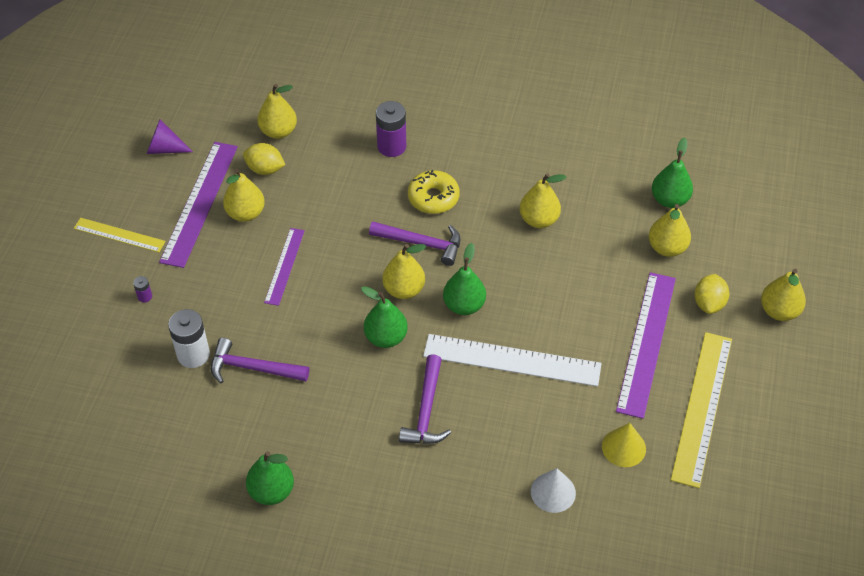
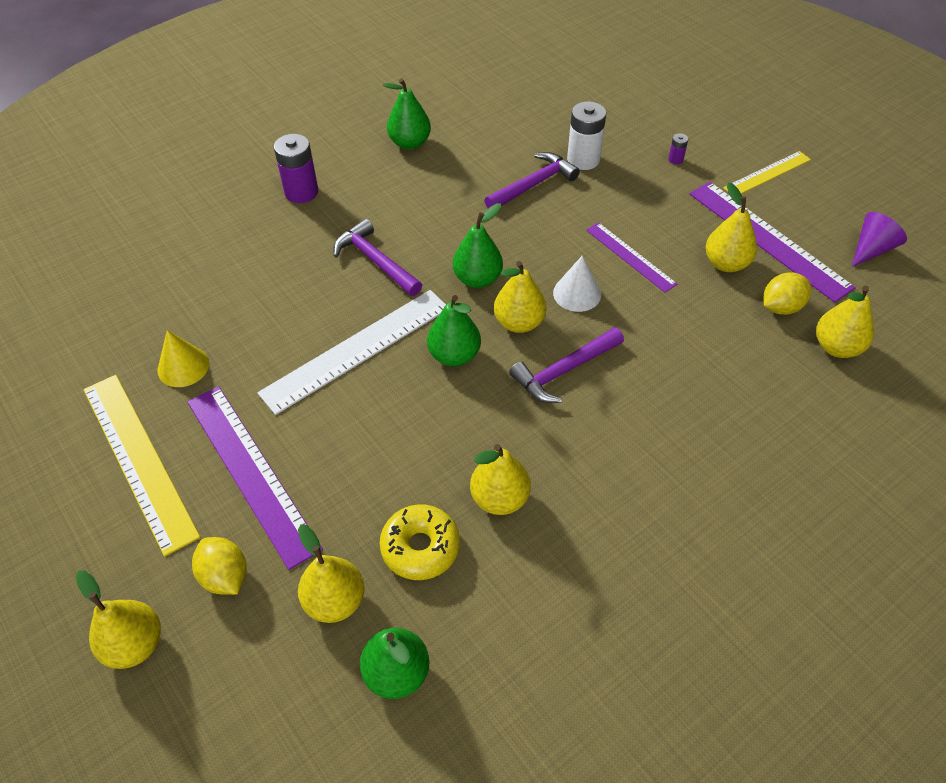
camera: 130 degrees right, 0 degrees up
(391, 146) = (735, 433): purple battery -> purple battery (301, 192)
(433, 197) = (620, 421): yellow donut -> yellow donut (420, 547)
(553, 492) = (211, 291): white cone -> white cone (577, 293)

